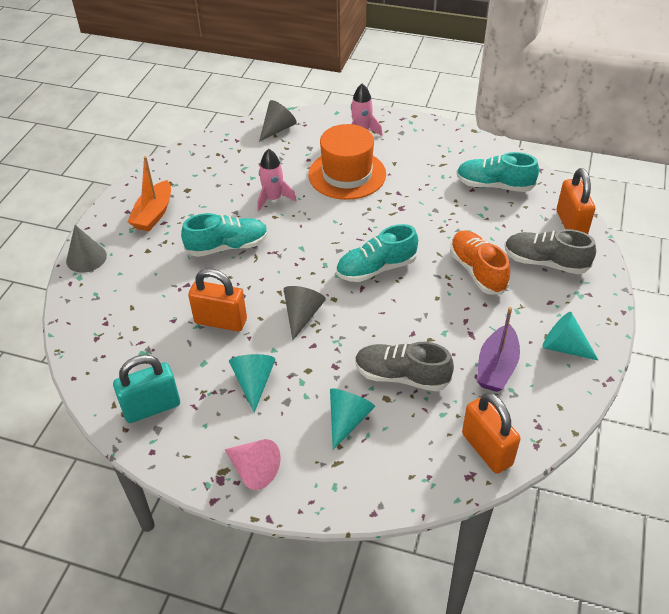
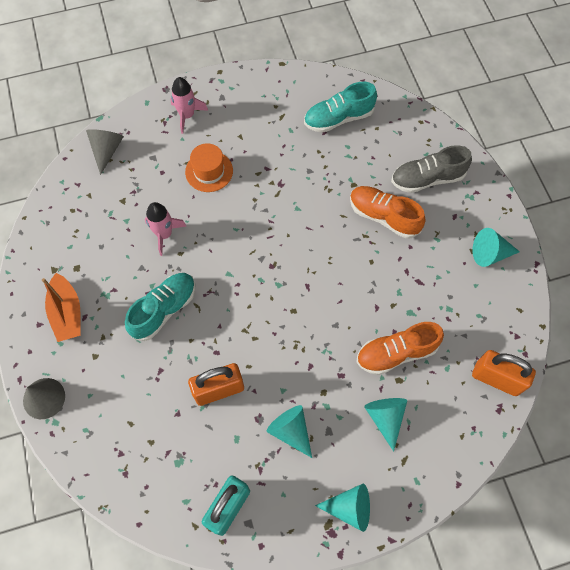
camera: 35 degrees left, 20 degrees up
(253, 469) = (349, 508): pink cone -> turquoise cone
(302, 315) = (280, 342): grey cone -> none
(347, 174) = (209, 171): orange hat -> orange hat, size x0.61
(376, 268) = (305, 260): turquoise shoe -> none
(401, 376) = (396, 353): grey shoe -> orange shoe
(496, 367) = (456, 301): purple boat -> none
(571, 224) = (421, 128): orange padlock -> none

